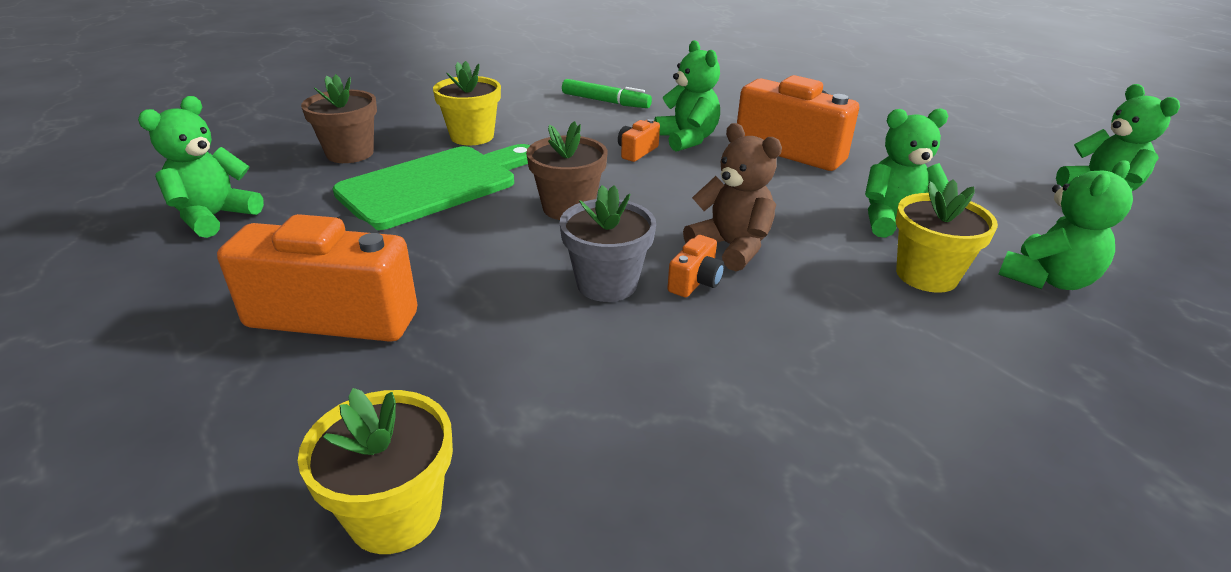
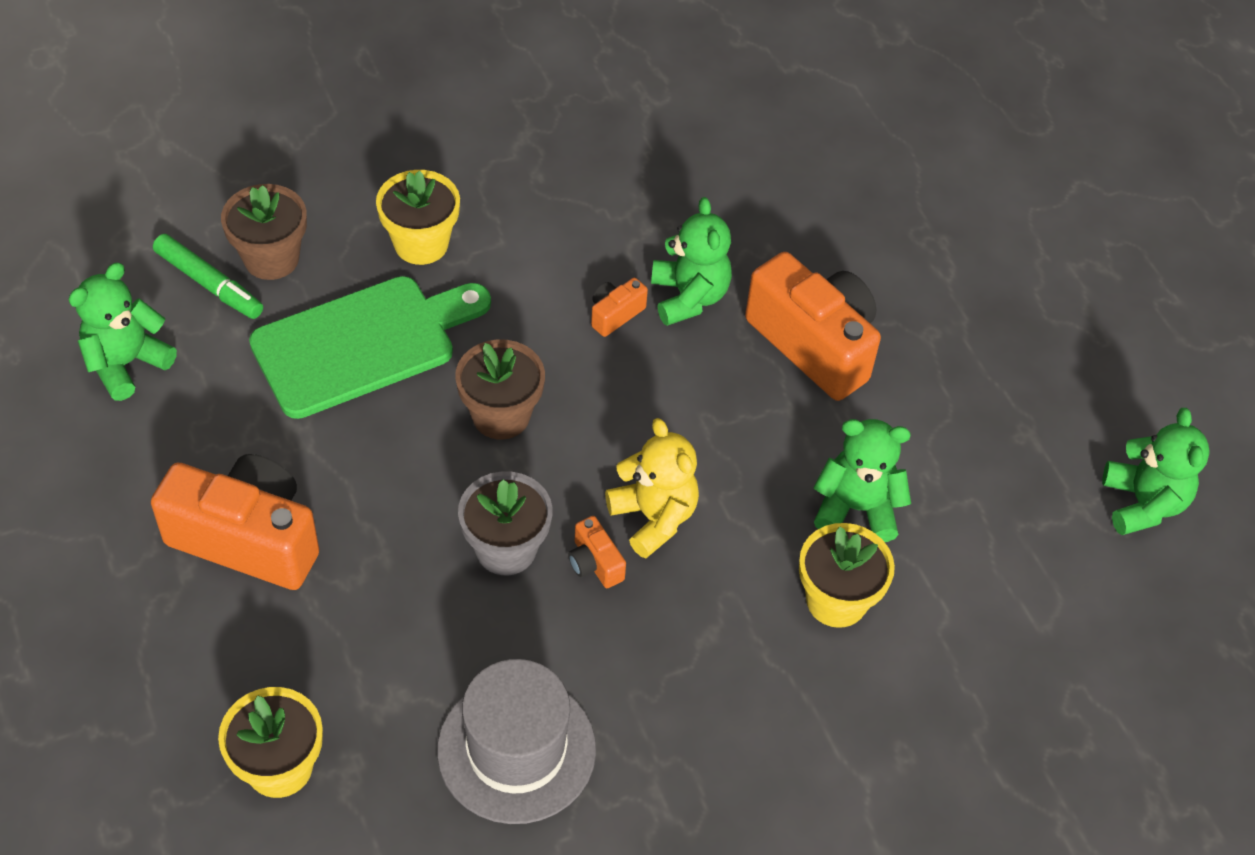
camera: 10 degrees right, 20 degrees up
(605, 101) = (614, 182): green marker -> green marker (209, 284)
(690, 441) = (516, 749): none -> grey hat
(695, 282) = (594, 563): orange camera -> orange camera turned 105 degrees clockwise
(731, 247) = (653, 517): brown teddy bear -> yellow teddy bear
(1047, 279) = (959, 631): green teddy bear -> none

